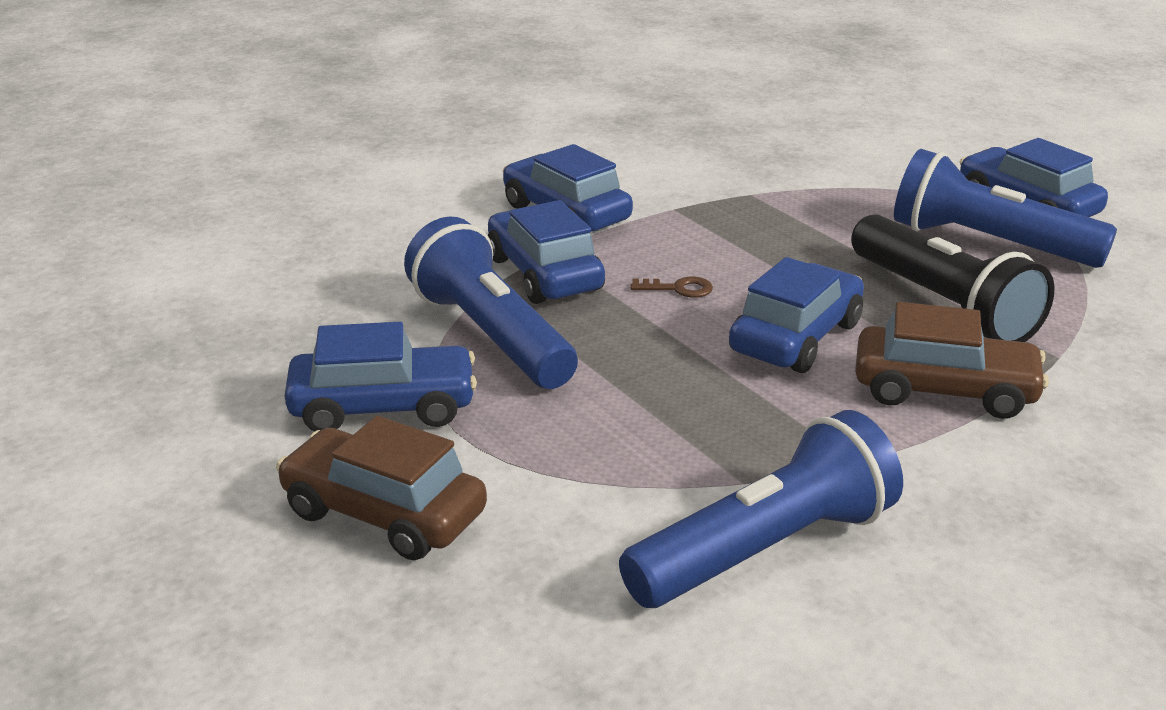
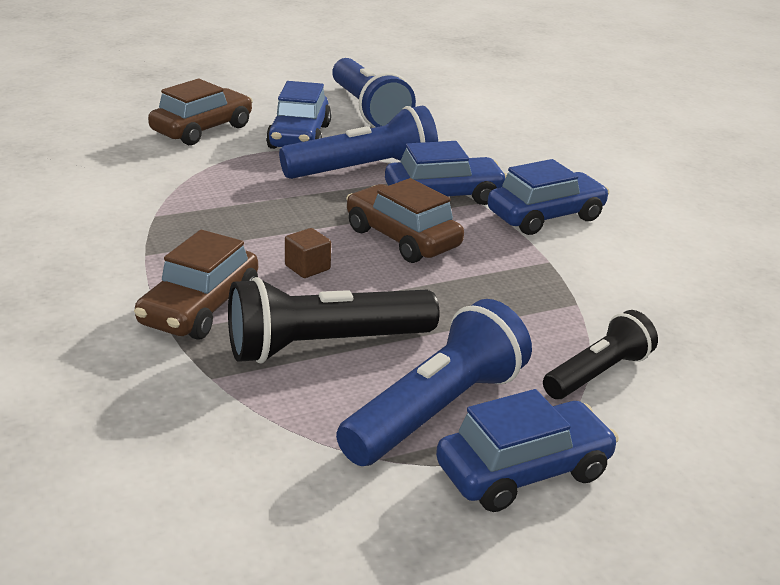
camera: 100 degrees right, 0 degrees up
(679, 289) = (402, 238): brown key -> brown car
(765, 549) = (90, 209): blue flashlight -> blue flashlight (368, 111)
(796, 338) = (307, 268): blue car -> brown cube
(863, 183) = (598, 373): none -> black flashlight

